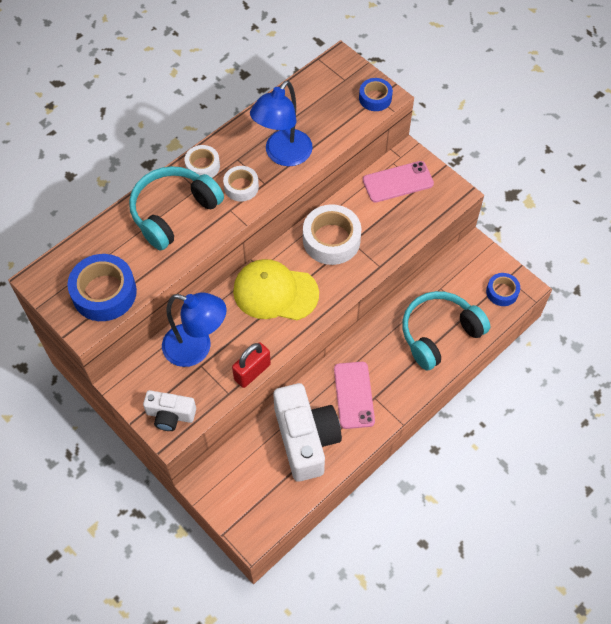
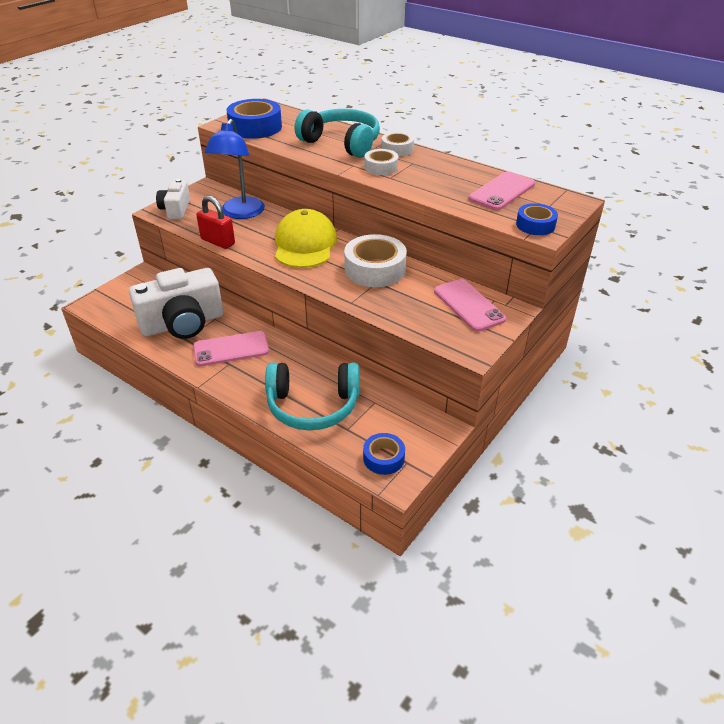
camera: 80 degrees right, 20 degrees down
(283, 155) = (428, 183): blue lamp -> none
(312, 105) = (502, 191): none -> pink phone
(439, 334) = (313, 405): turquoise headphones -> turquoise headphones turned 135 degrees clockwise

